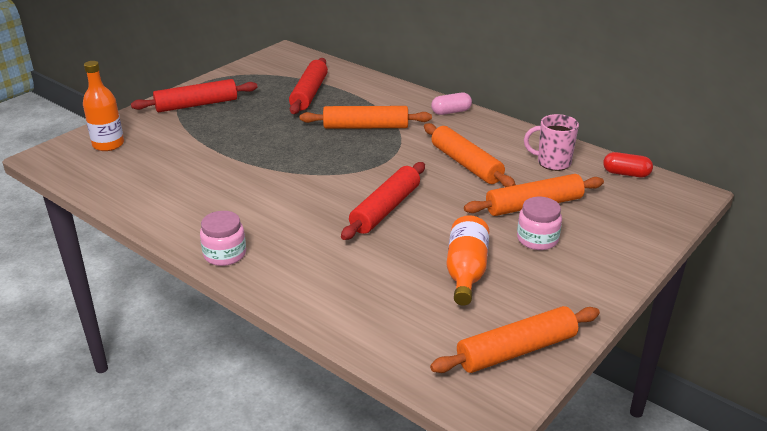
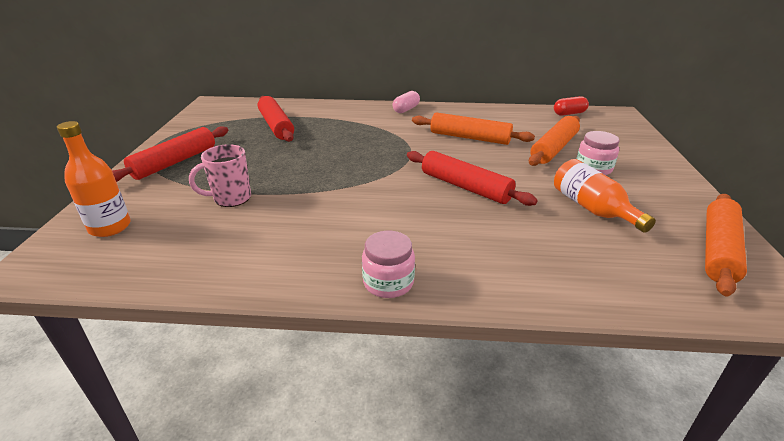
camera: 35 degrees left, 0 degrees up
(365, 127) = (358, 135): orange rolling pin -> none
(385, 209) = (465, 187): red rolling pin -> red rolling pin turned 45 degrees counterclockwise
(552, 162) = (519, 120): pink mug -> pink mug (231, 198)

